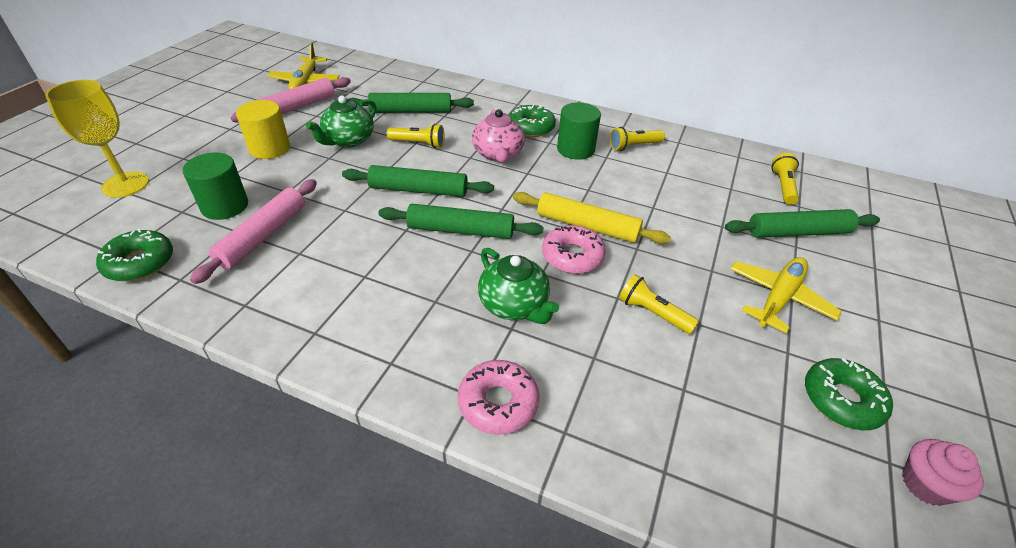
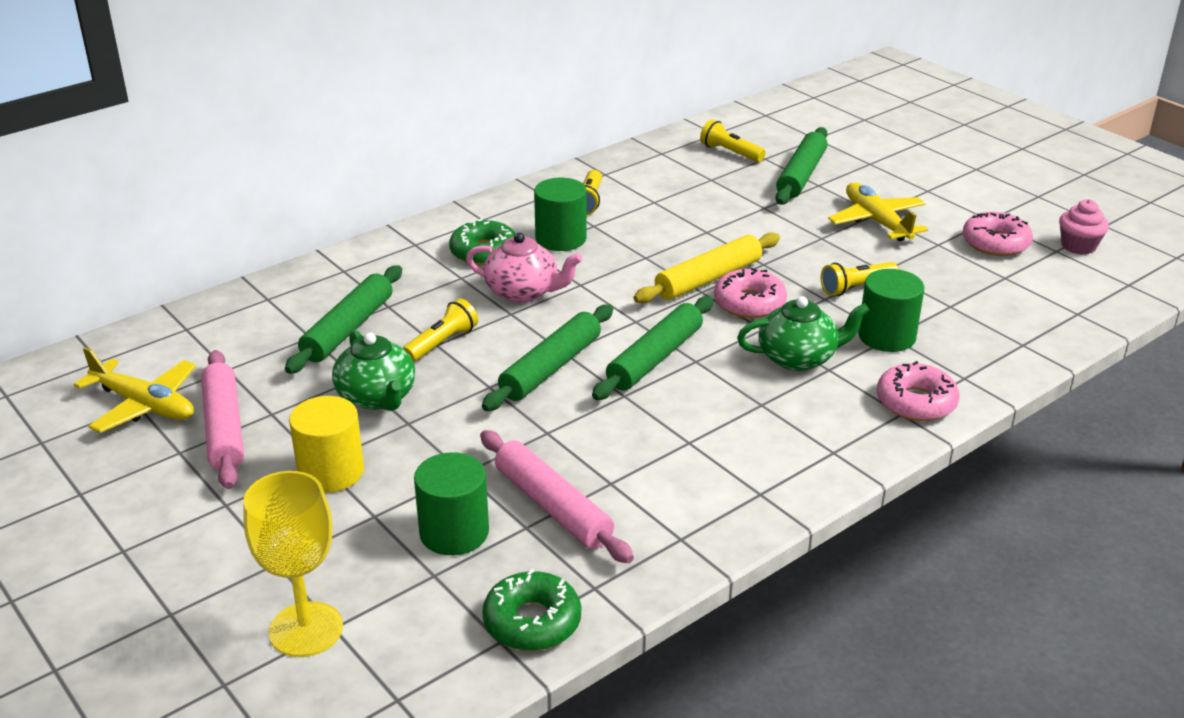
camera: 60 degrees left, 10 degrees down
(591, 354) = (886, 336): none -> green cylinder
(841, 400) = (995, 243): green donut -> pink donut

